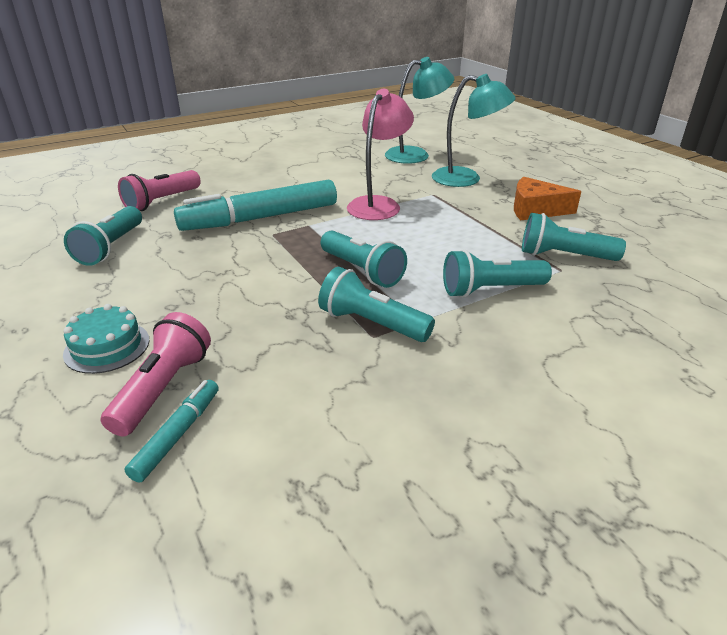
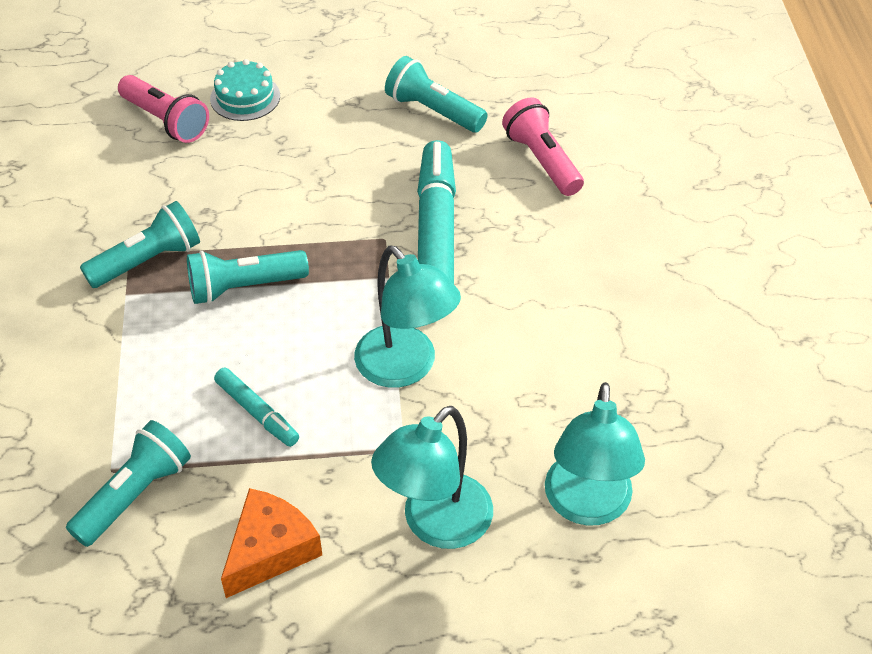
camera: 115 degrees right, 15 degrees up
(178, 435) = (109, 122): turquoise marker -> turquoise marker (257, 412)
(378, 204) = (405, 368): pink lamp -> turquoise lamp
(491, 290) = (126, 378): turquoise flashlight -> none

